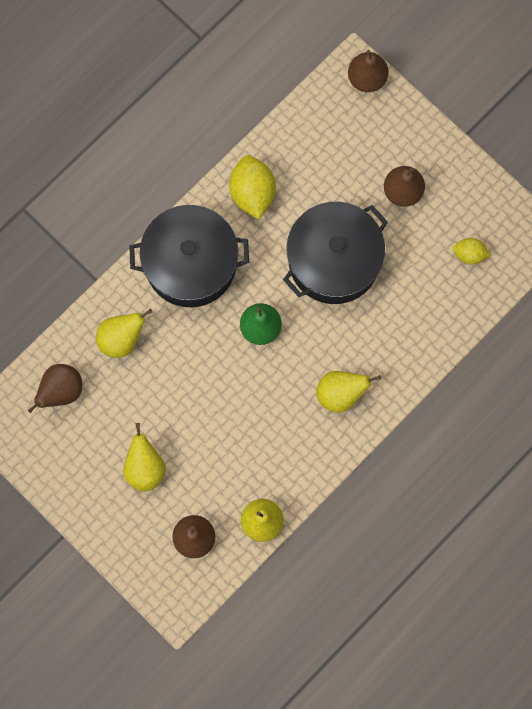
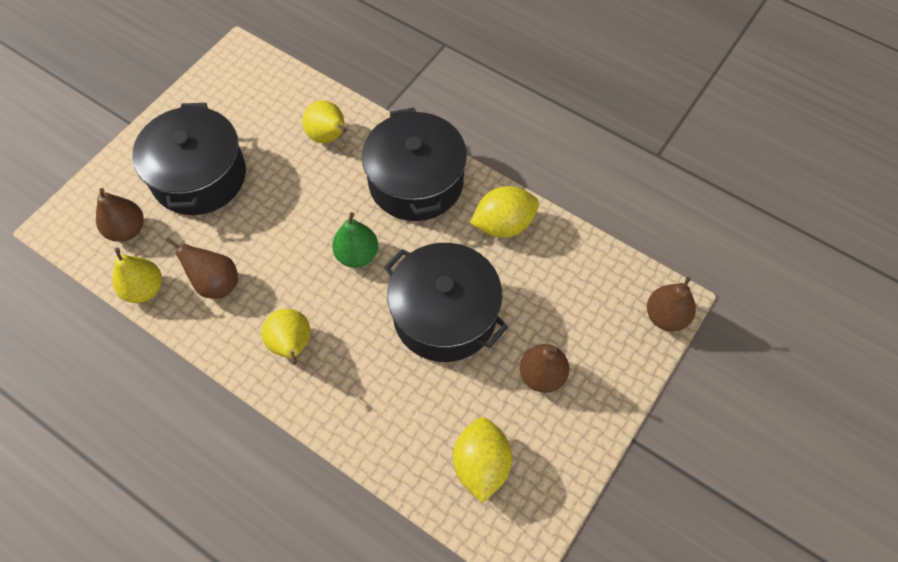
camera: 80 degrees right, 15 degrees down
(61, 391) = (271, 98): brown pear -> brown pear (216, 283)
(145, 468) = (199, 176): yellow pear -> black pot
(469, 254) = (481, 465): yellow lemon -> yellow lemon, size x1.76

